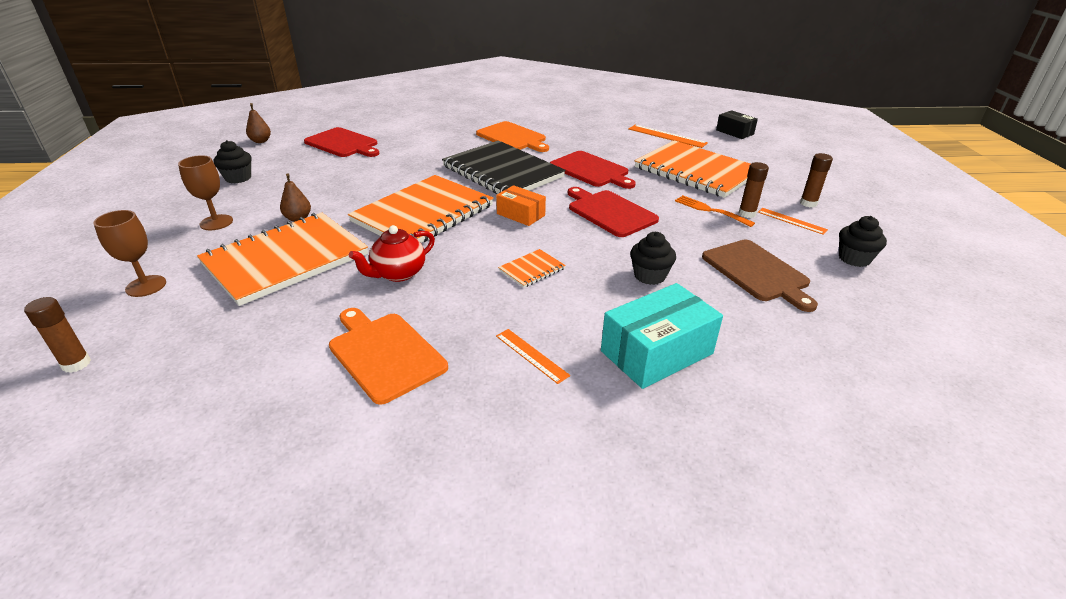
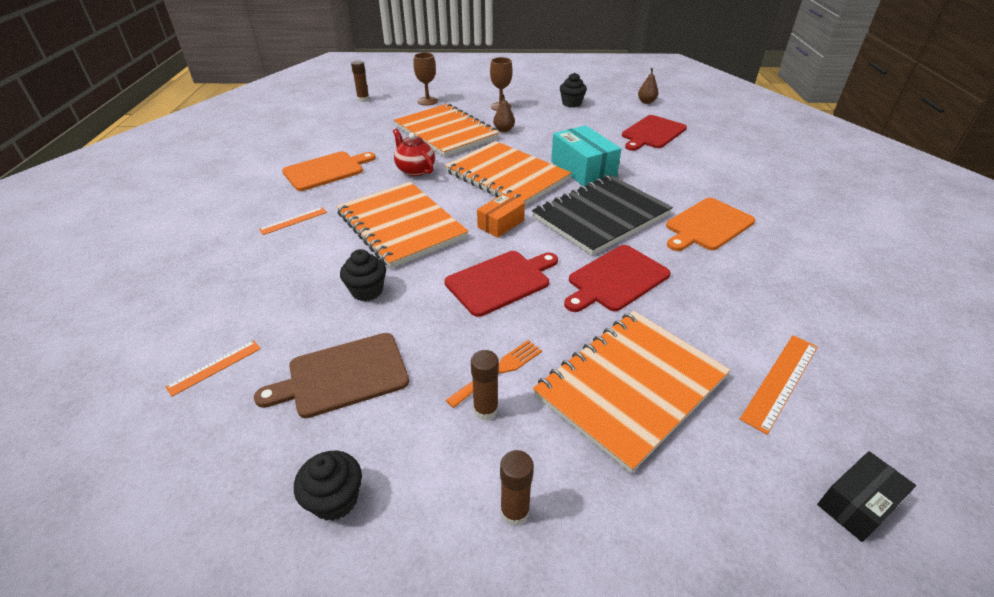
camera: 95 degrees right, 5 degrees up
(532, 269) = (401, 226): orange notebook -> orange notebook, size x2.46
(657, 352) = (261, 277): turquoise box -> turquoise box (583, 169)
(791, 221) = (457, 461): orange ruler -> orange ruler (215, 367)

